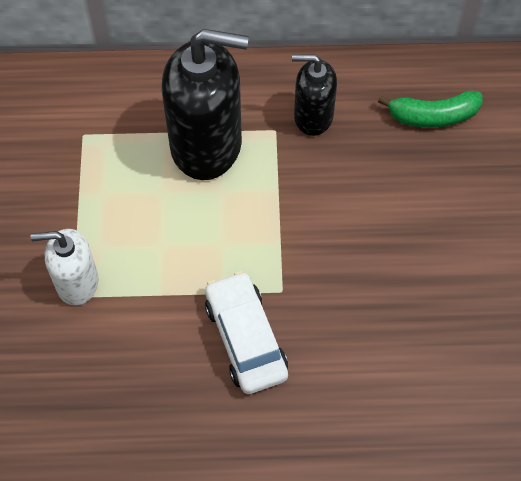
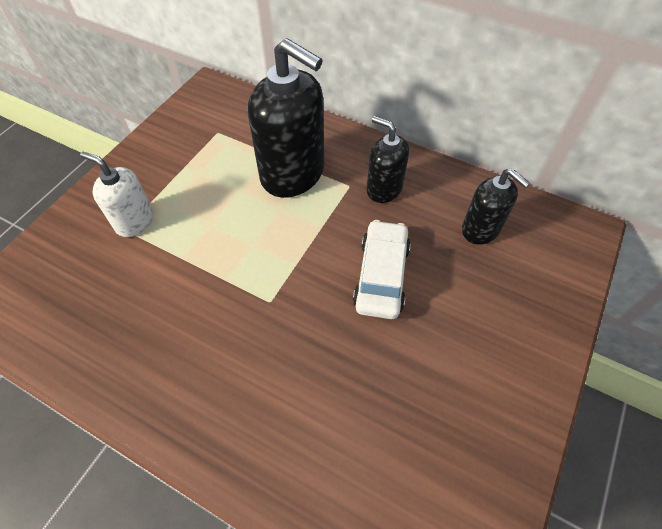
camera: 30 degrees right, 5 degrees down
(246, 338) = (215, 323): white car -> white car (381, 276)
(432, 116) = (480, 230): green banana -> black soap dispenser

